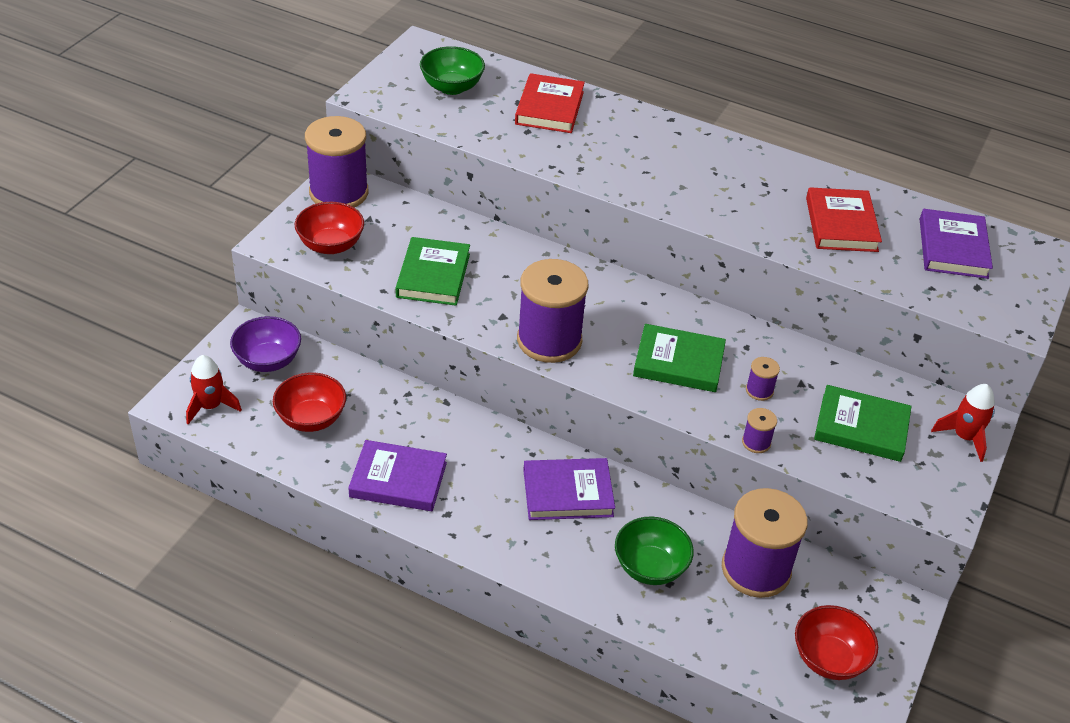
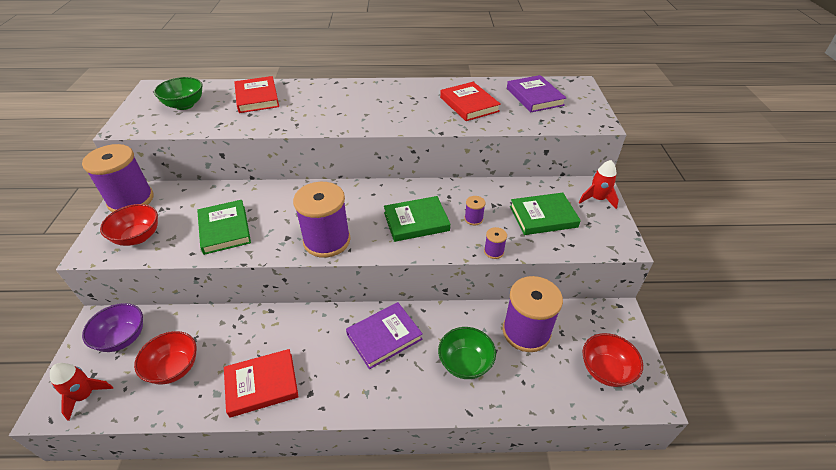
camera: 25 degrees left, 0 degrees up
(398, 480) = (262, 385): purple book -> red book

